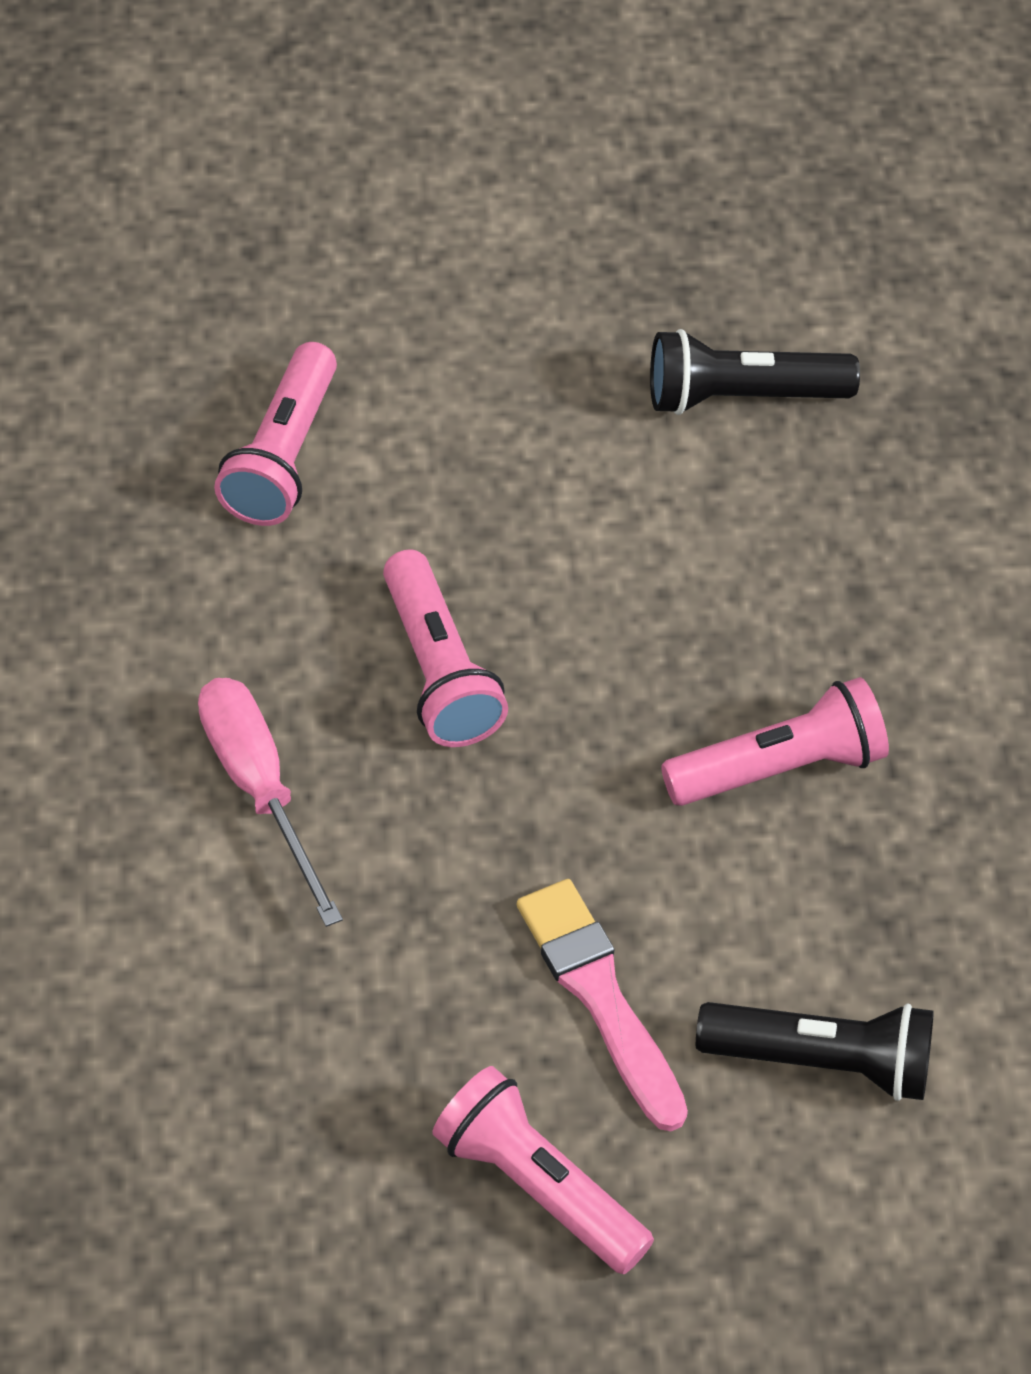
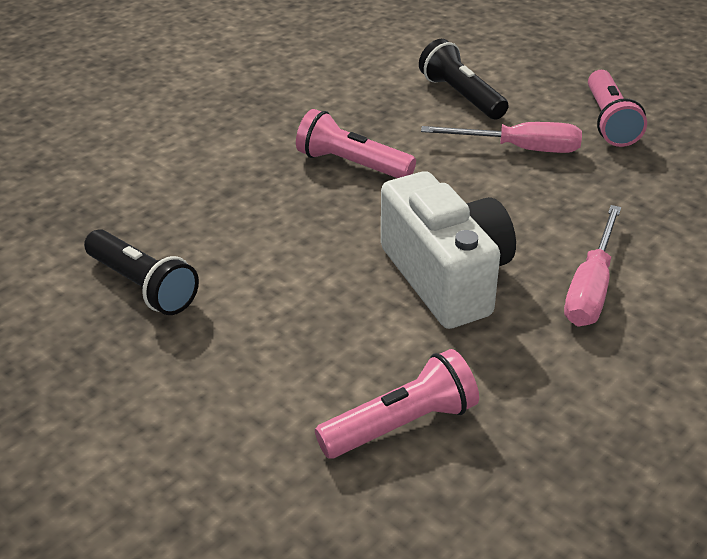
camera: 130 degrees left, 15 degrees down
(438, 670) = (446, 277): pink flashlight -> white camera
(600, 997) = (519, 149): pink brush -> pink screwdriver

